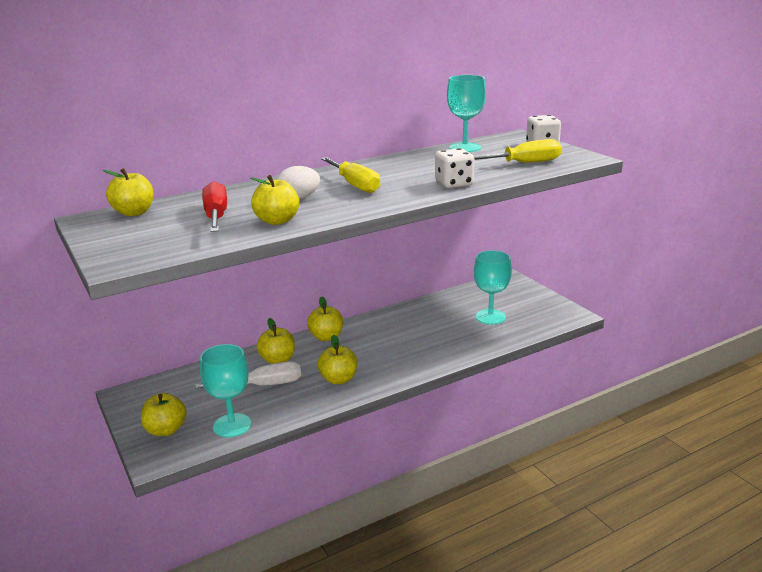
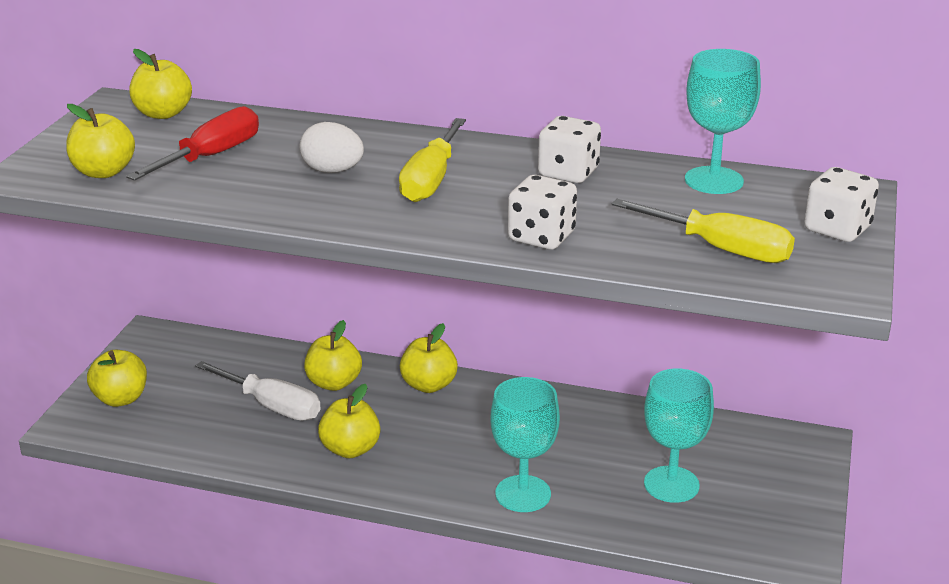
camera: 45 degrees right, 5 degrees up
(232, 425) = (175, 433): turquoise goblet -> turquoise goblet (523, 494)
(277, 221) = (244, 193): yellow apple -> yellow apple (104, 172)
(405, 164) = (568, 173): none -> white dice

